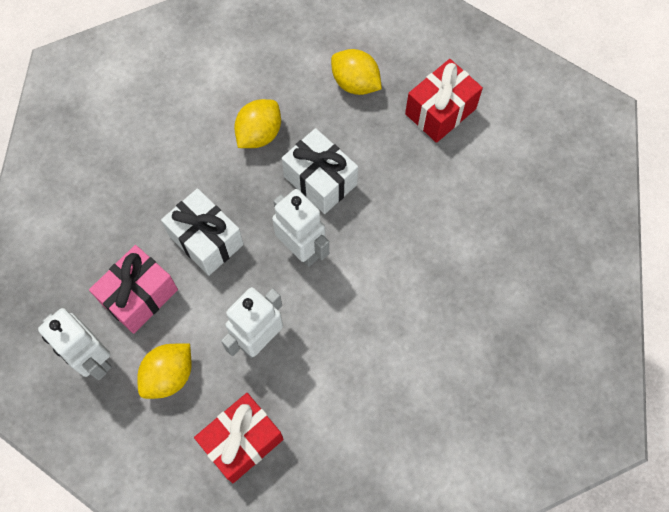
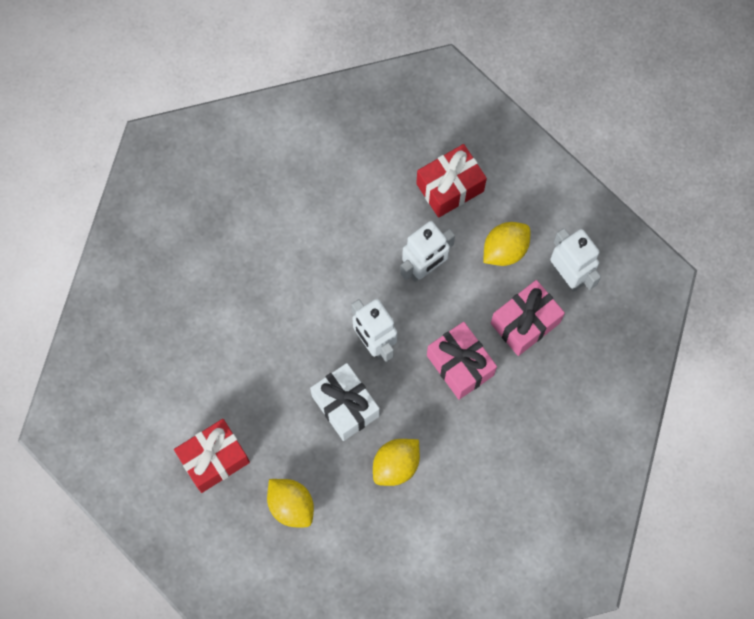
camera: 170 degrees left, 5 degrees up
(206, 240) = (460, 365): white gift -> pink gift

